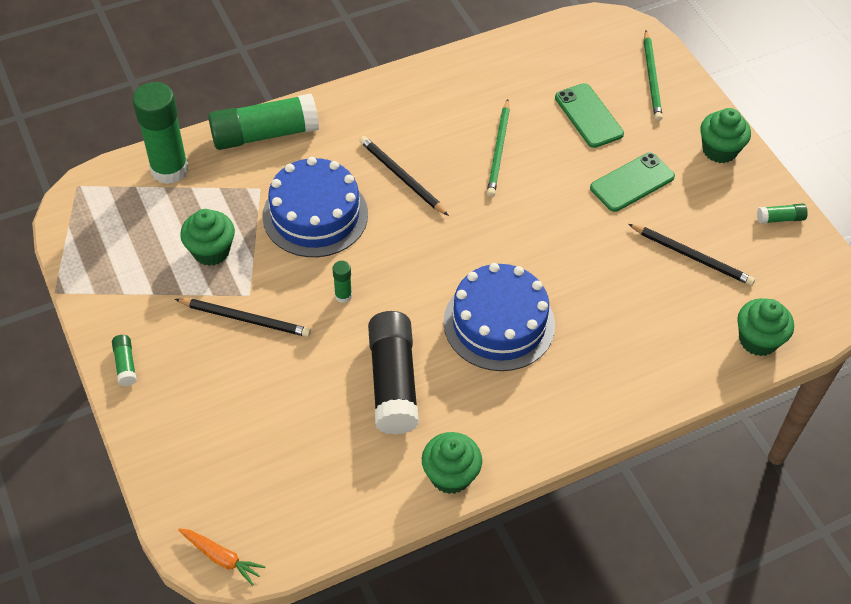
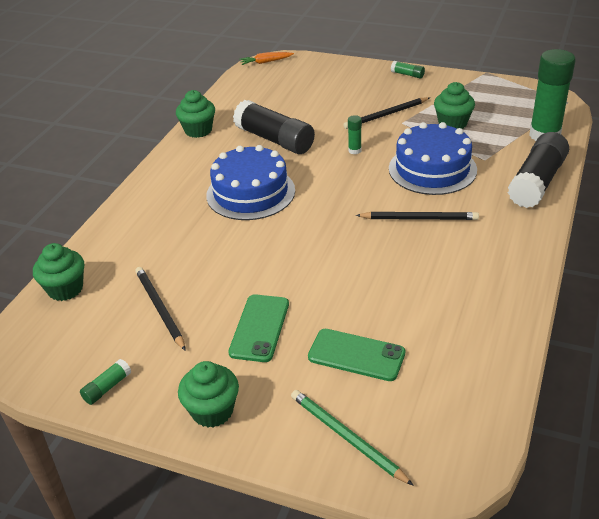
camera: 140 degrees right, 15 degrees down
(264, 134) = (537, 182): green glue stick -> black glue stick
(499, 150) = (385, 278): green pencil -> none
(692, 256) = (160, 308): black pencil -> black pencil turned 75 degrees clockwise

